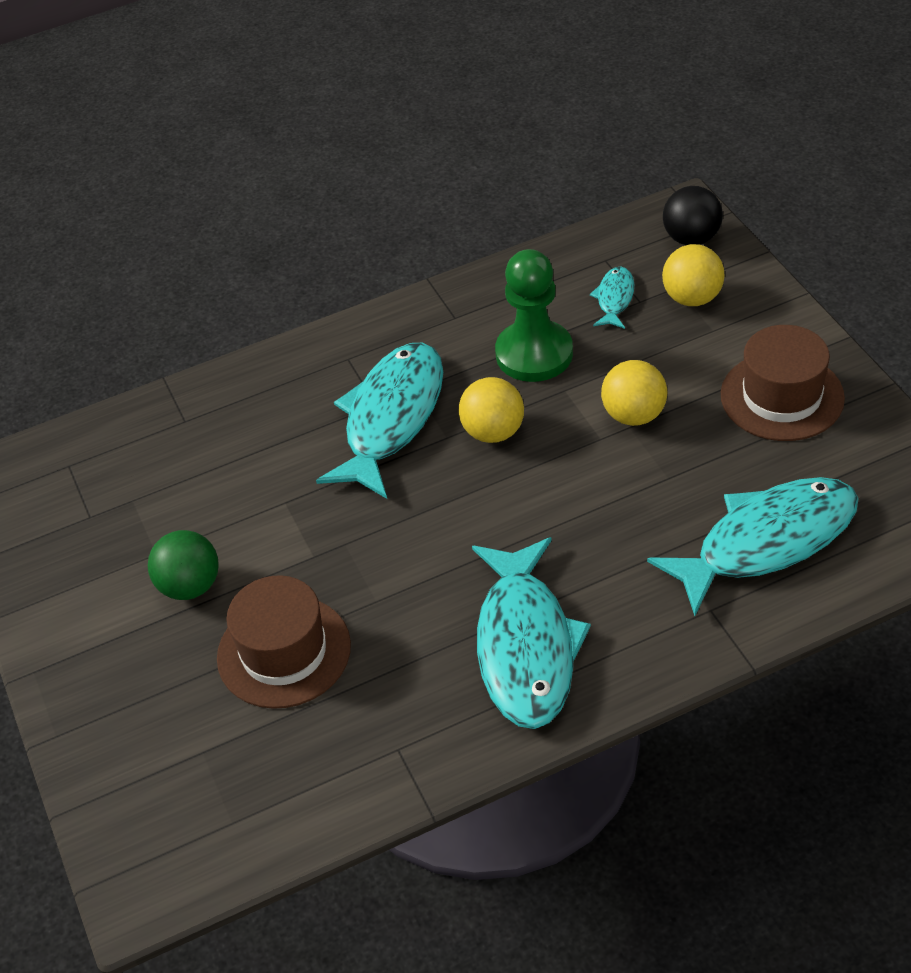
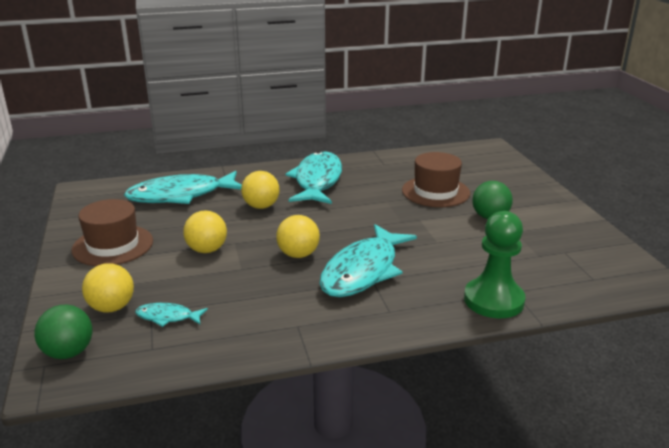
camera: 175 degrees left, 20 degrees down
(534, 354) = (249, 291): green pawn -> green pawn (493, 300)
(601, 538) = (261, 206): none -> yellow ball
(614, 298) = (167, 317): turquoise fish -> turquoise fish turned 75 degrees clockwise
(691, 238) = (68, 352): black ball -> green ball

